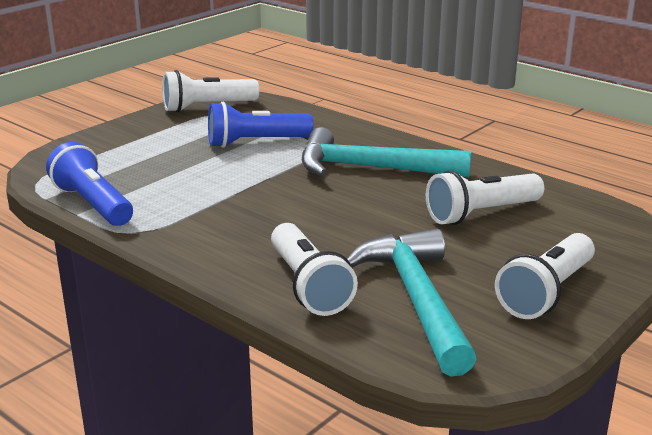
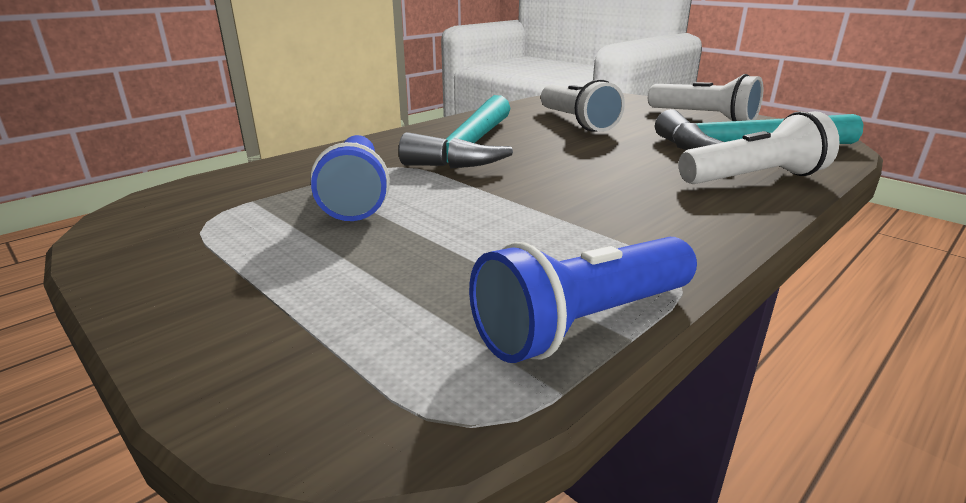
camera: 85 degrees left, 0 degrees up
(207, 107) = (156, 230): white flashlight -> none

